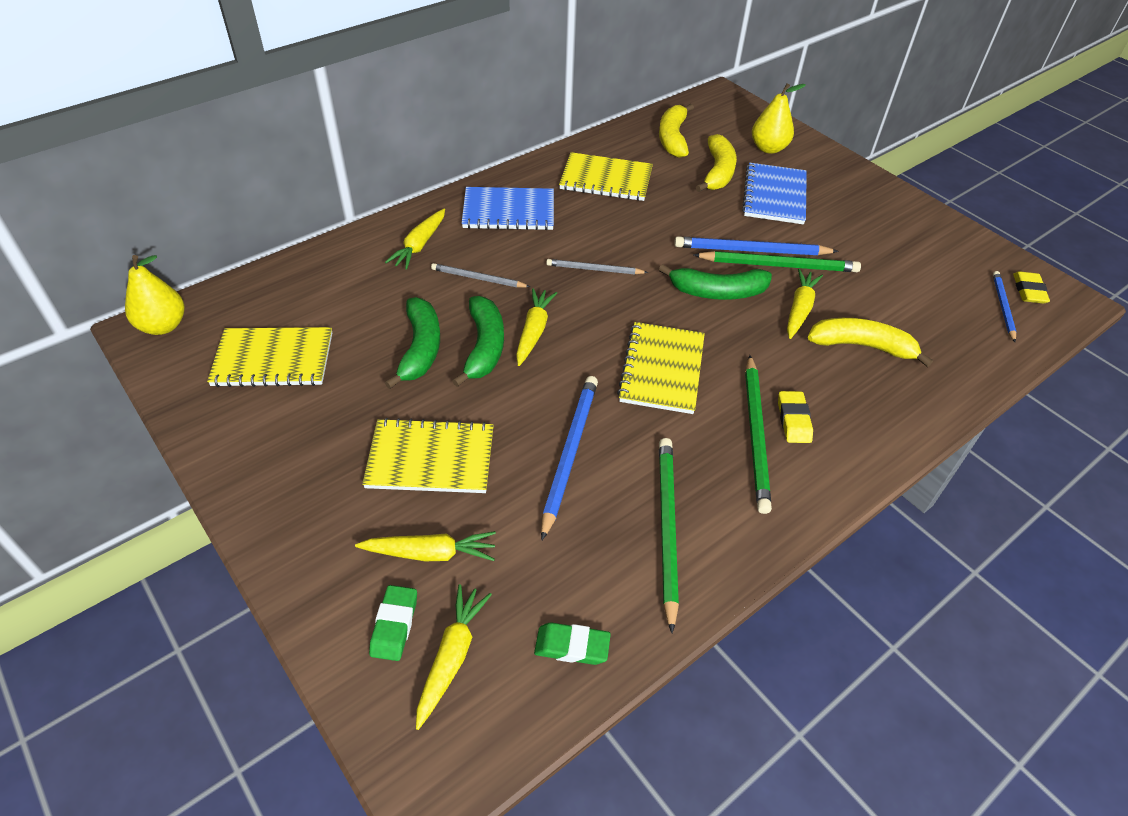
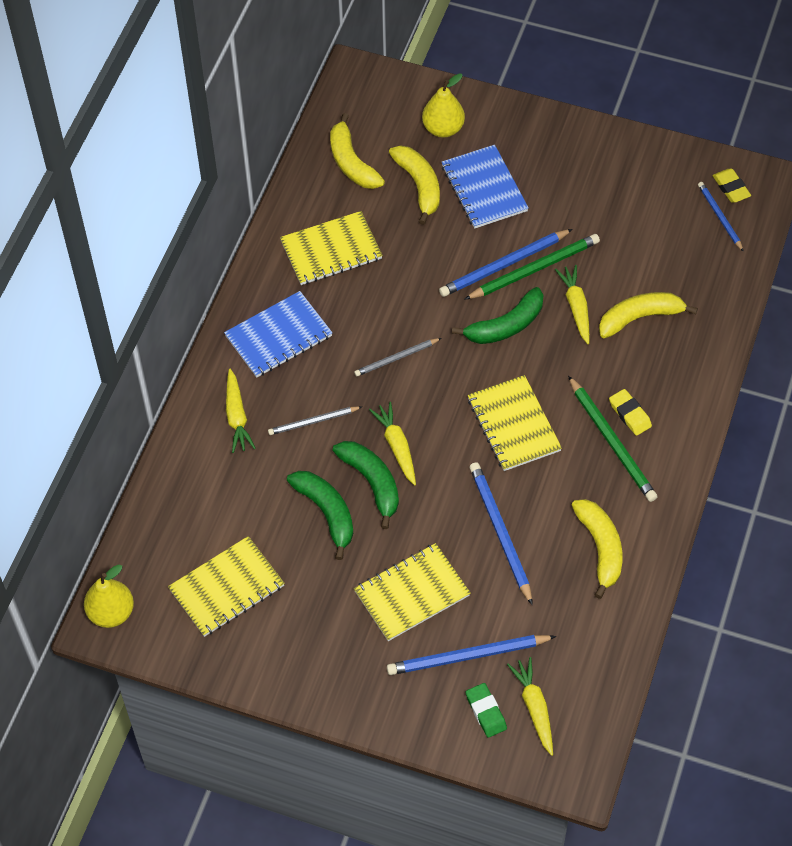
camera: 30 degrees left, 10 degrees up
(430, 553) = (468, 656): yellow carrot -> blue pencil
(572, 646) = (597, 658): green eraser -> none
(666, 528) = (600, 548): green pencil -> yellow banana

